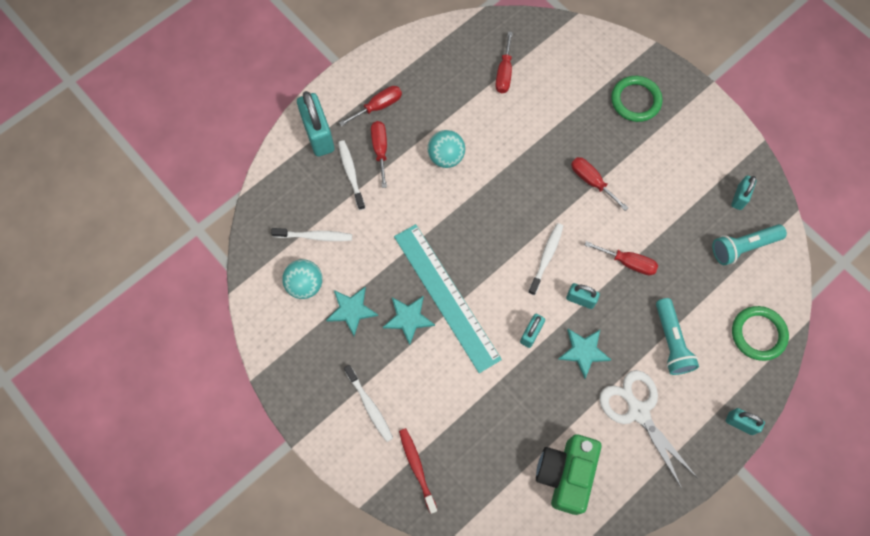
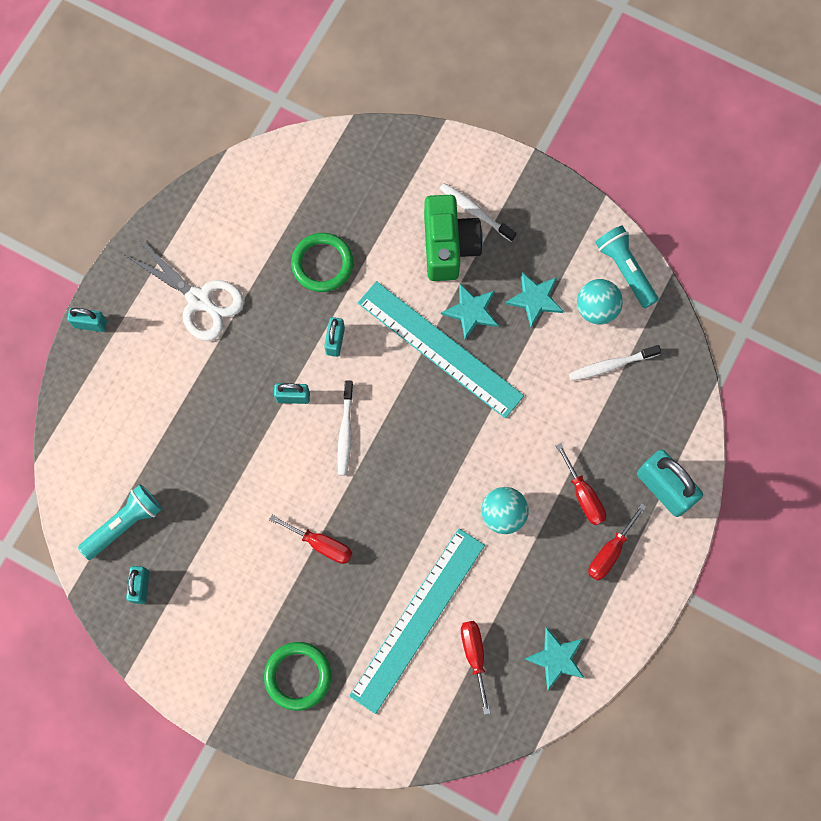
camera: 160 degrees right, 5 degrees up
(351, 174) = (604, 453): white toothbrush -> none
(417, 468) = (405, 171): red toothbrush -> none
(536, 108) = (418, 619): none -> turquoise ruler
(565, 474) = (256, 214): green camera -> green camera (448, 246)
(583, 351) = (273, 341): turquoise star -> turquoise star (556, 658)
(628, 262) = (252, 458): red screwdriver -> none
(671, 342) = (182, 384): turquoise flashlight -> turquoise flashlight (625, 270)
(758, 334) = (88, 426): green ring -> green ring (322, 264)

